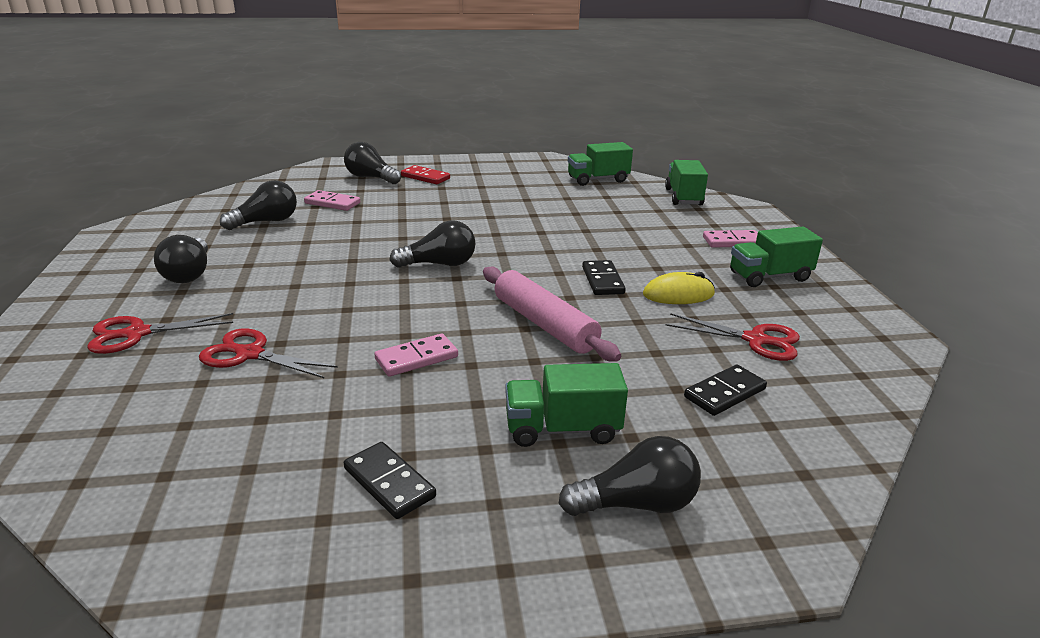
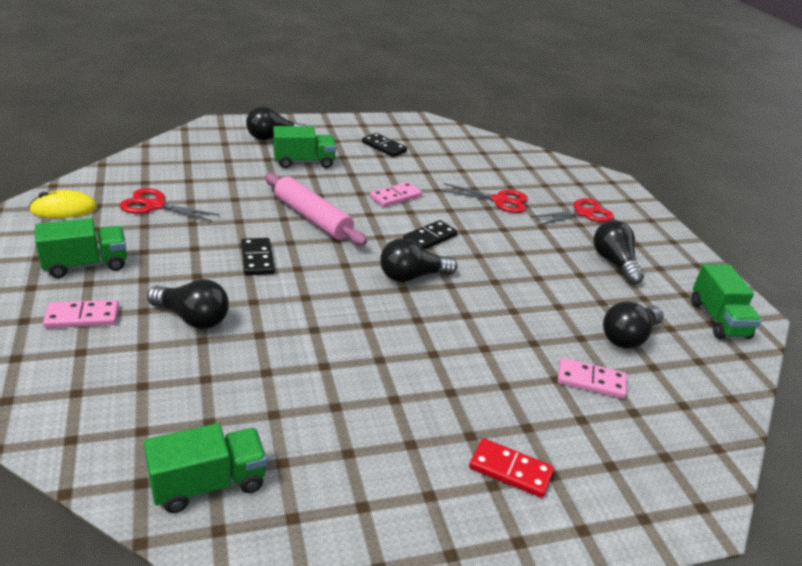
camera: 170 degrees right, 5 degrees up
(371, 178) = (593, 461): black light bulb -> black light bulb (192, 318)
(678, 294) = (192, 244): yellow mouse -> yellow mouse (64, 209)
(683, 197) = (79, 426): green truck -> green truck (718, 319)
(725, 393) = (202, 175): black domino -> black domino (430, 238)

